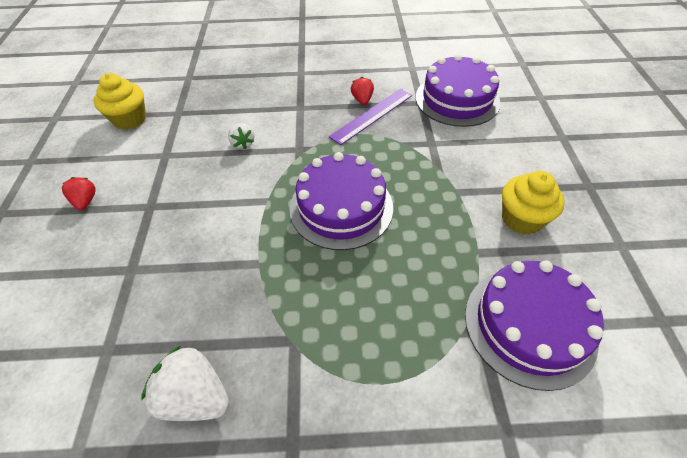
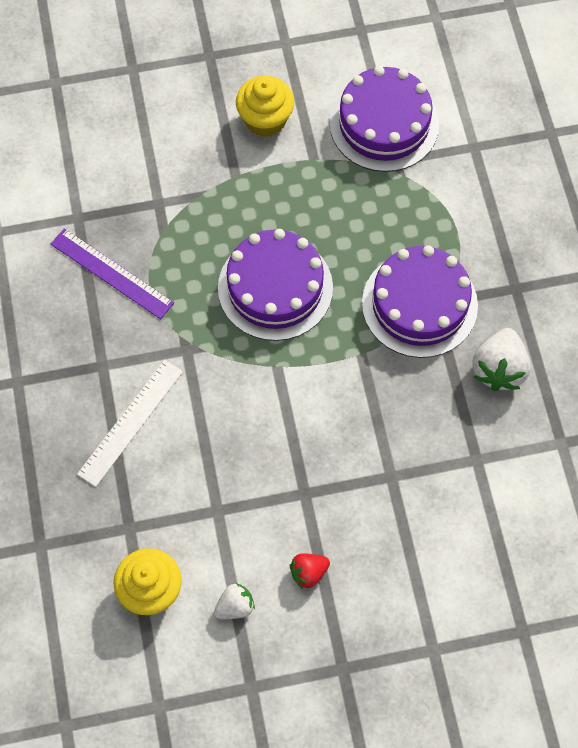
camera: 100 degrees left, 15 degrees up
(243, 143) = (184, 419): white strawberry -> white strawberry (235, 606)
(252, 118) = (130, 422): none -> white ruler
(362, 100) = (78, 289): red strawberry -> none
(457, 99) = (68, 175): purple cake -> purple cake (419, 304)

